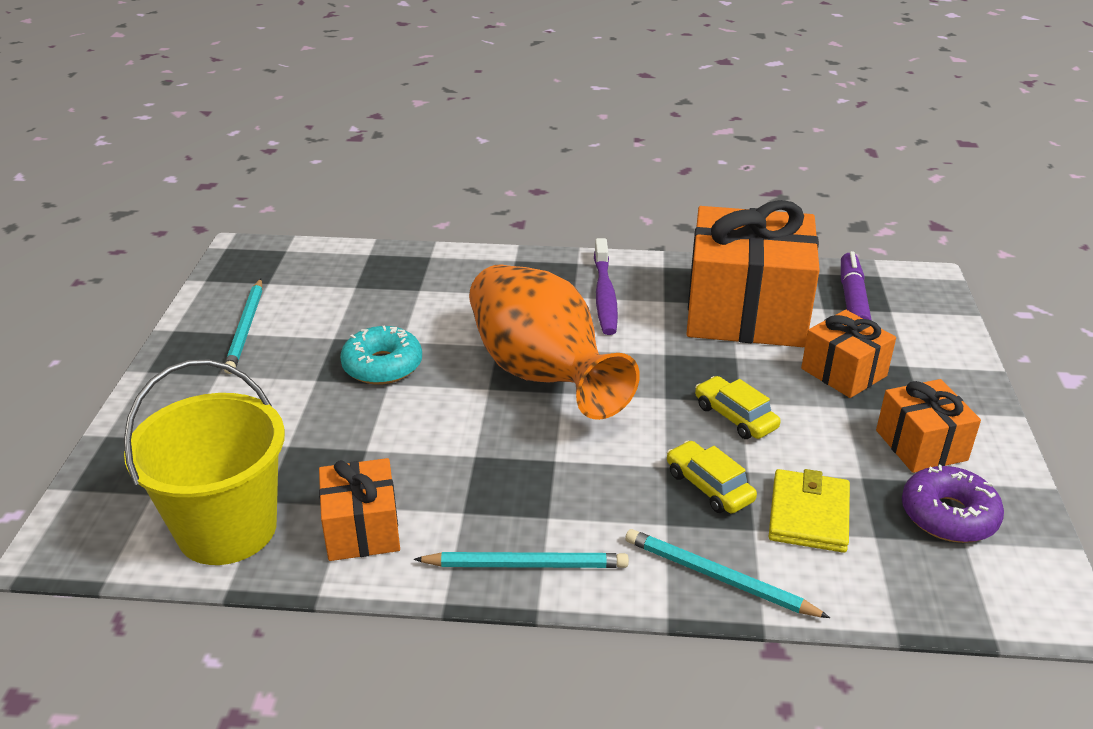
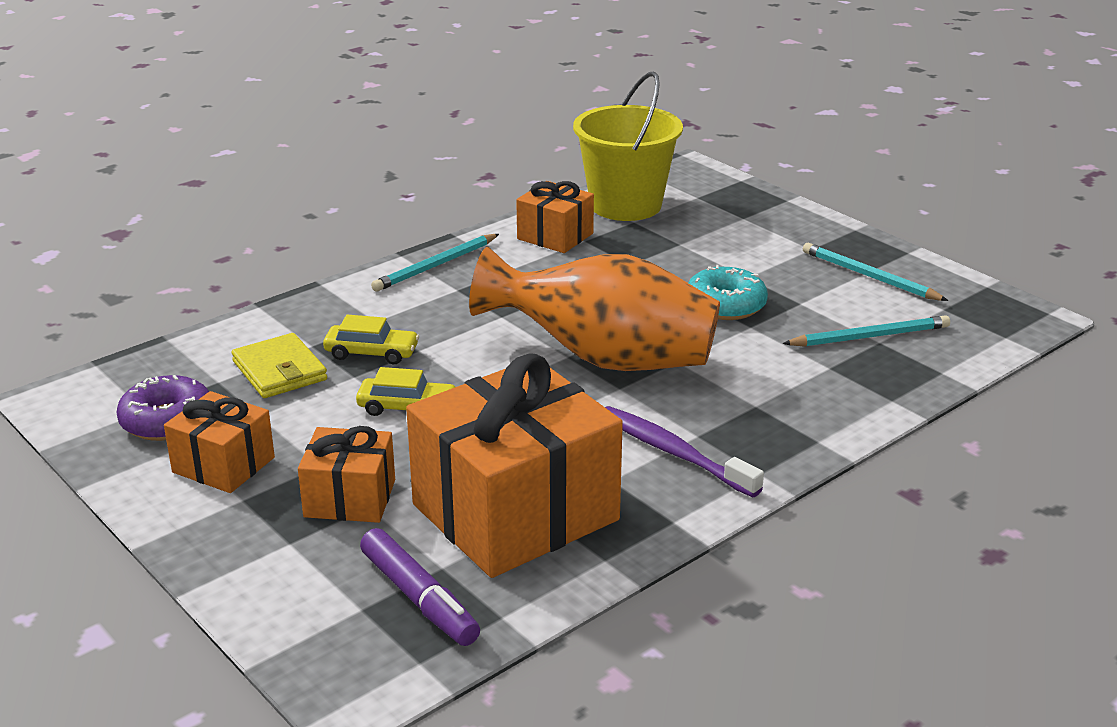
camera: 135 degrees right, 5 degrees down
(718, 577) = (309, 312): turquoise pencil -> turquoise pencil (870, 336)

